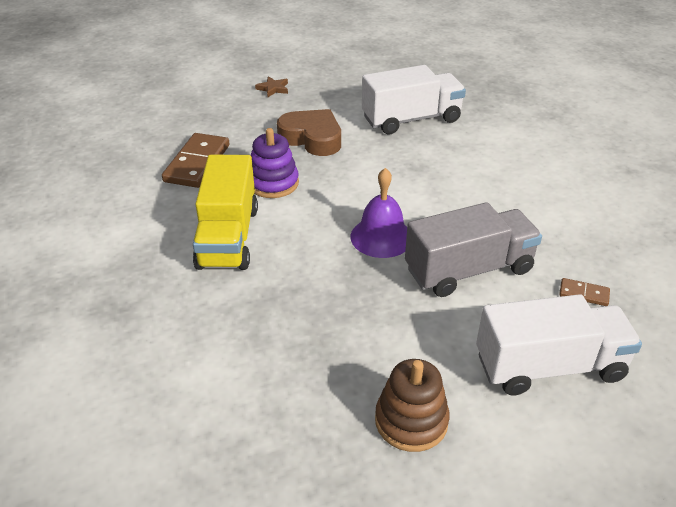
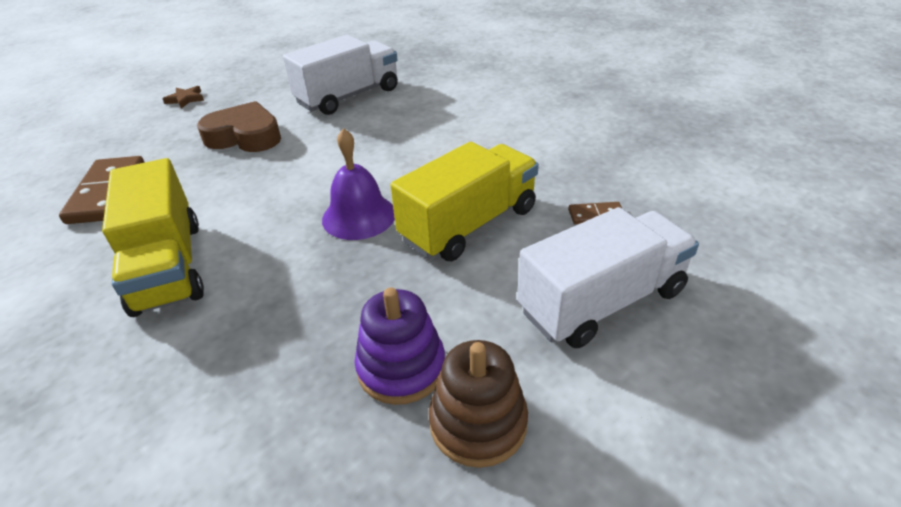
camera: 20 degrees left, 0 degrees up
(273, 183) = (211, 192): purple stacking toy -> purple stacking toy (401, 367)
(468, 270) = (469, 224): grey truck -> yellow truck

